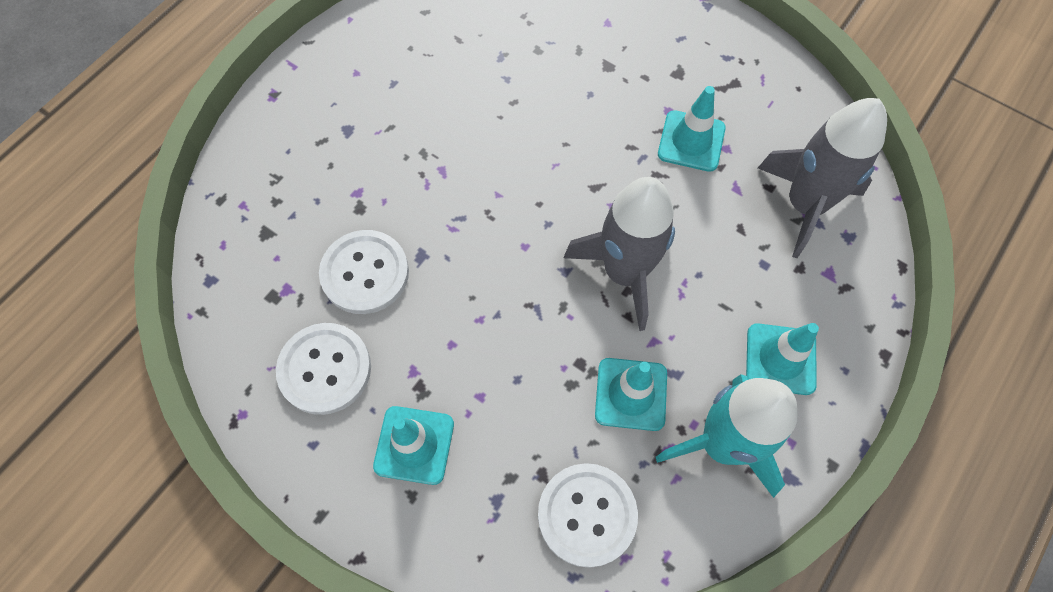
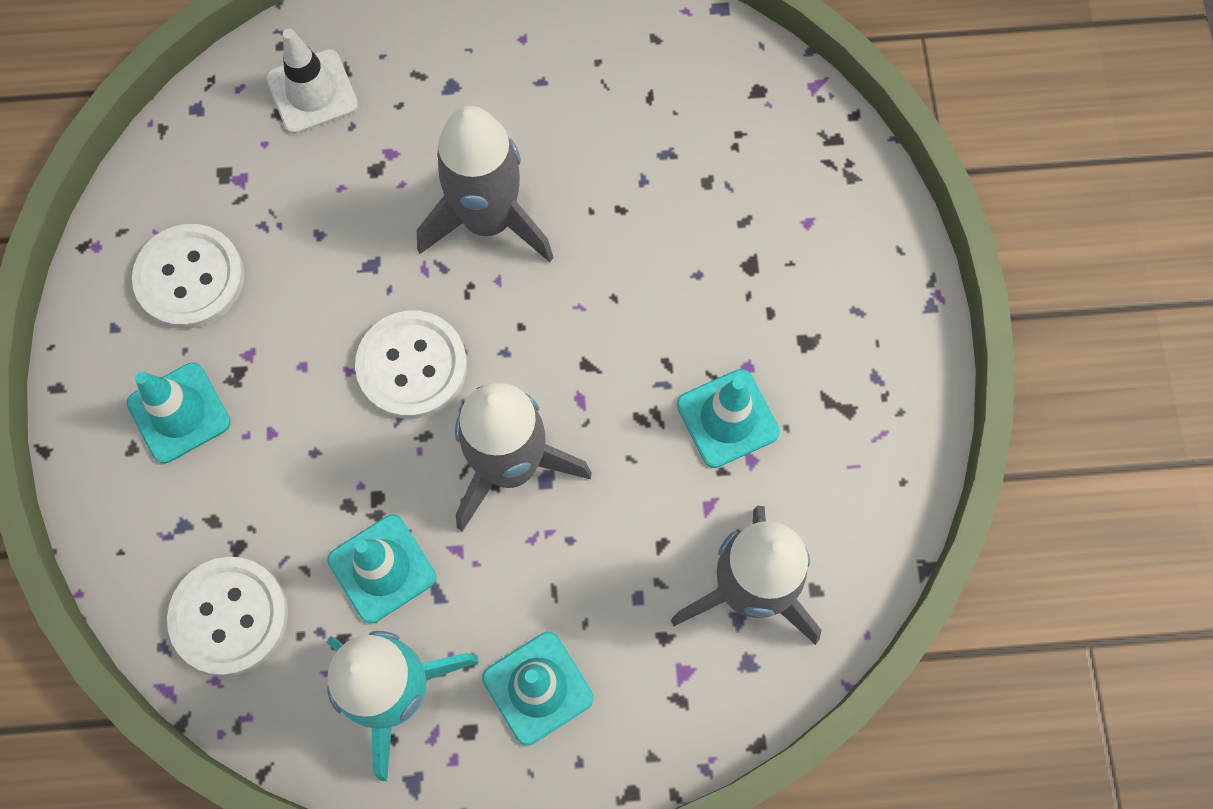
camera: 50 degrees right, 5 degrees up
(271, 205) = (312, 92): none -> white traffic cone
(365, 273) = (311, 231): white button -> white button (412, 366)
(454, 172) = (488, 220): none -> grey rocket

